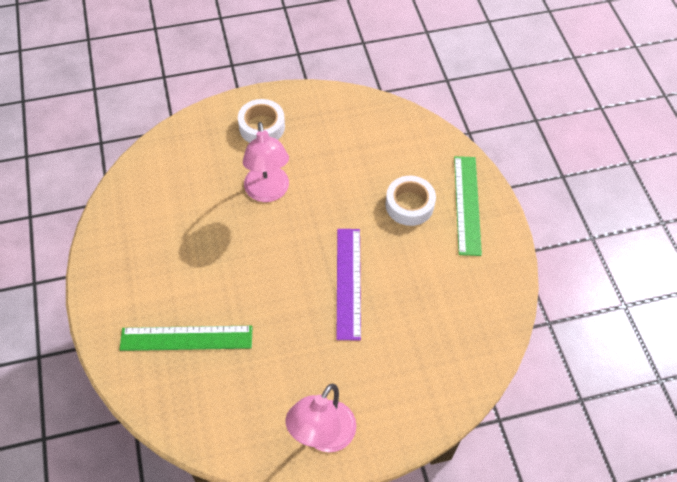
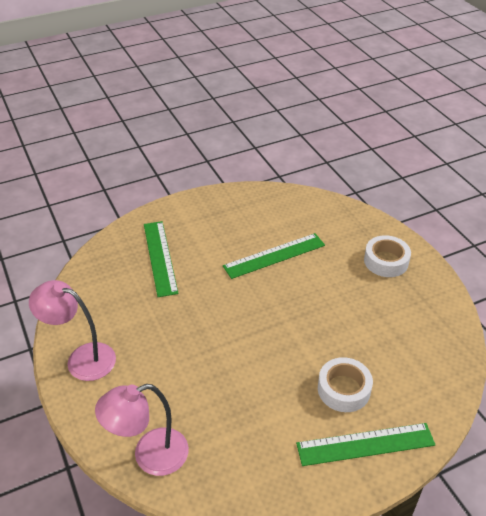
camera: 80 degrees right, 15 degrees down
(222, 221) = (274, 255): none -> green ruler
(268, 192) = (315, 279): pink lamp -> pink lamp (150, 456)
(348, 282) = (237, 352): purple ruler -> none

